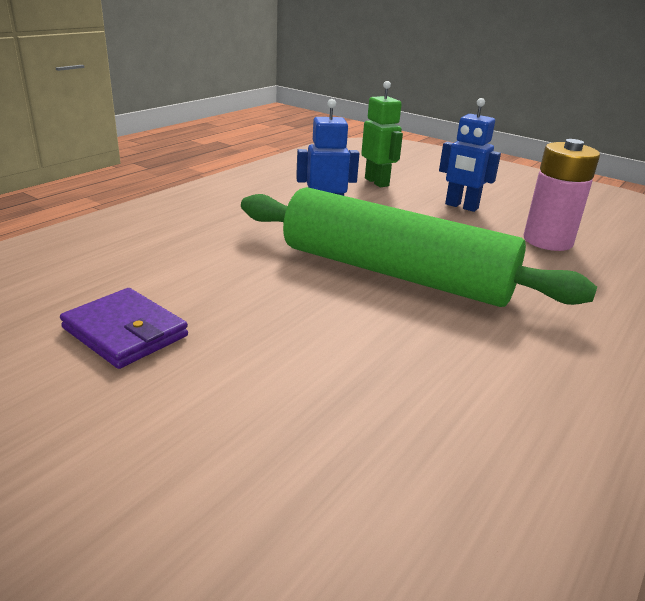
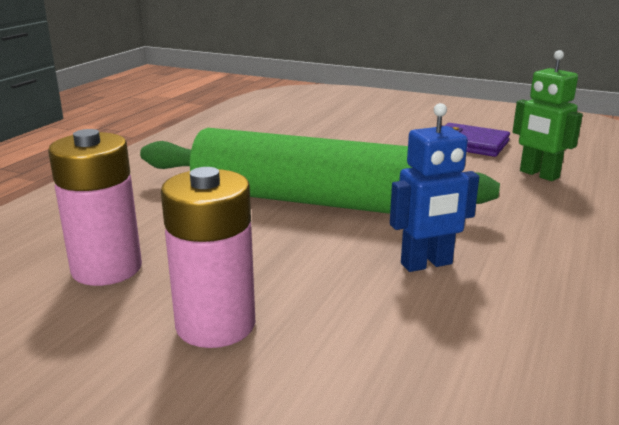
camera: 170 degrees right, 5 degrees down
(377, 182) = (390, 376): green robot -> green robot (538, 175)
(461, 206) = (215, 325): blue robot -> pink battery

